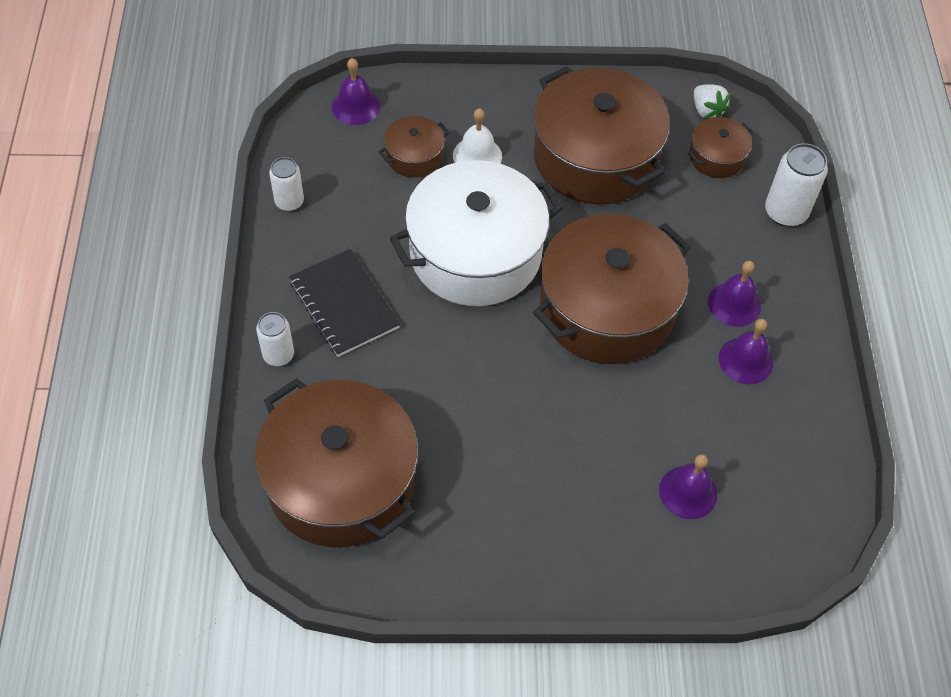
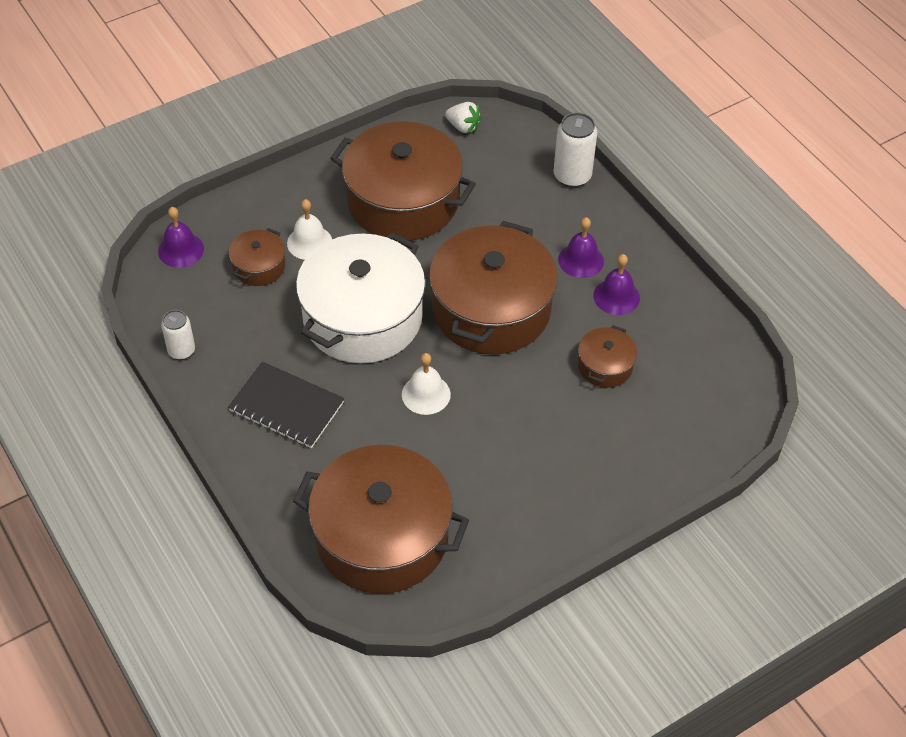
camera: 30 degrees left, 5 degrees down
(278, 355) = (262, 471): white can -> none
(482, 361) = (426, 394): none -> white bell
(688, 492) = (639, 409): purple bell -> none
(716, 157) = (494, 158): brown pot -> brown pot (605, 366)

